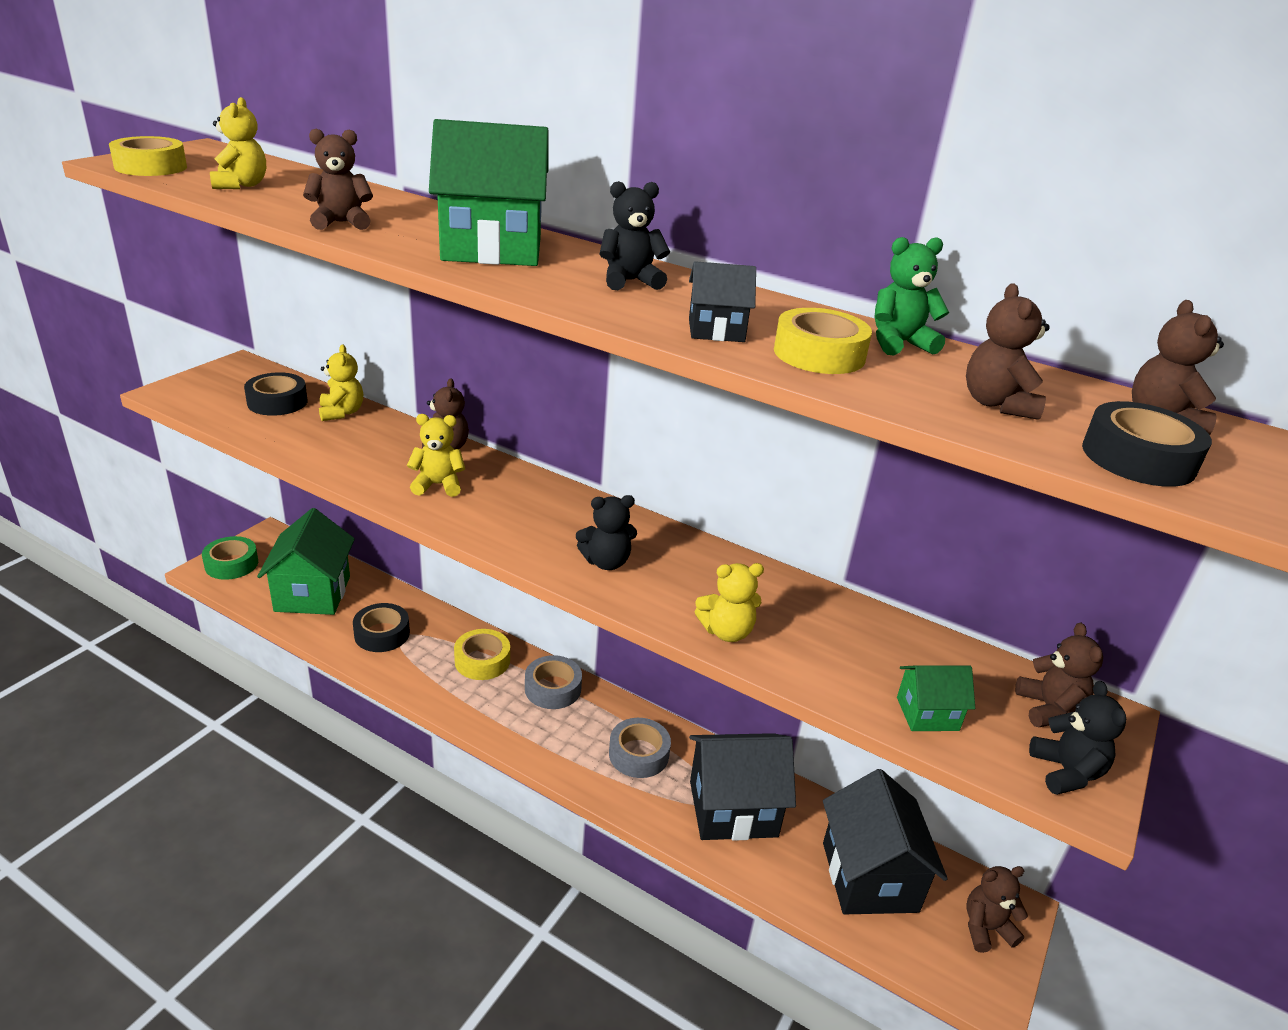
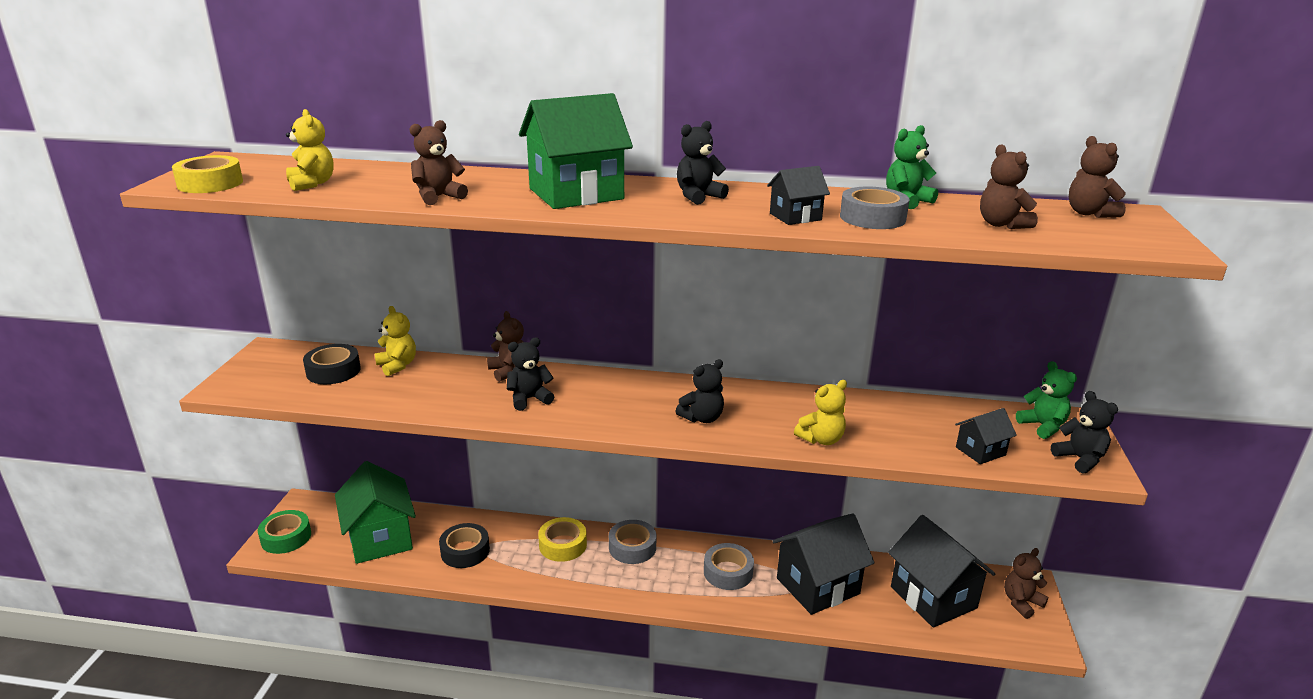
camera: 20 degrees left, 5 degrees down
(438, 485) = (529, 399): yellow teddy bear -> black teddy bear
(819, 354) = (872, 217): yellow tape -> grey tape
(927, 714) = (980, 451): green house -> black house
(1049, 709) = (1043, 426): brown teddy bear -> green teddy bear
(1138, 458) = (1103, 237): black tape -> none

